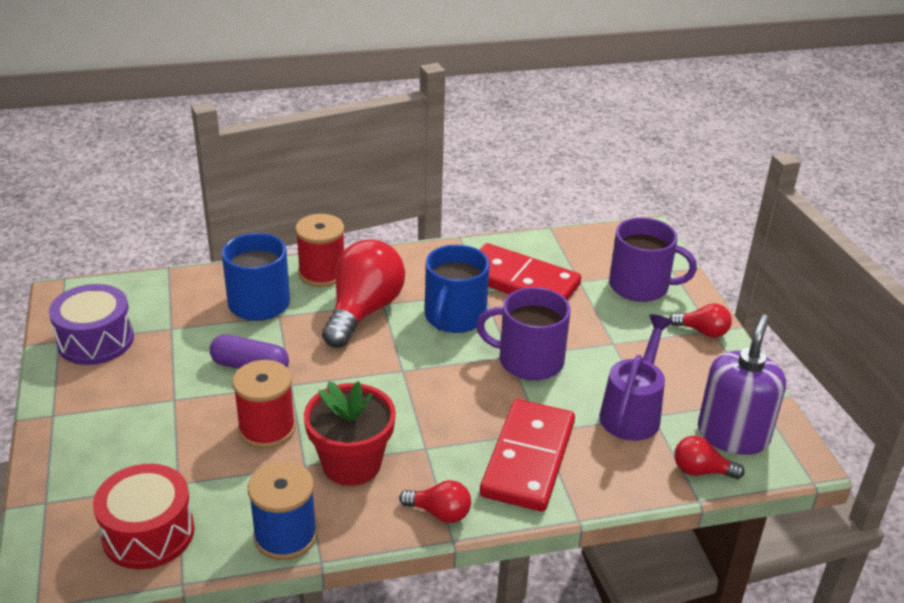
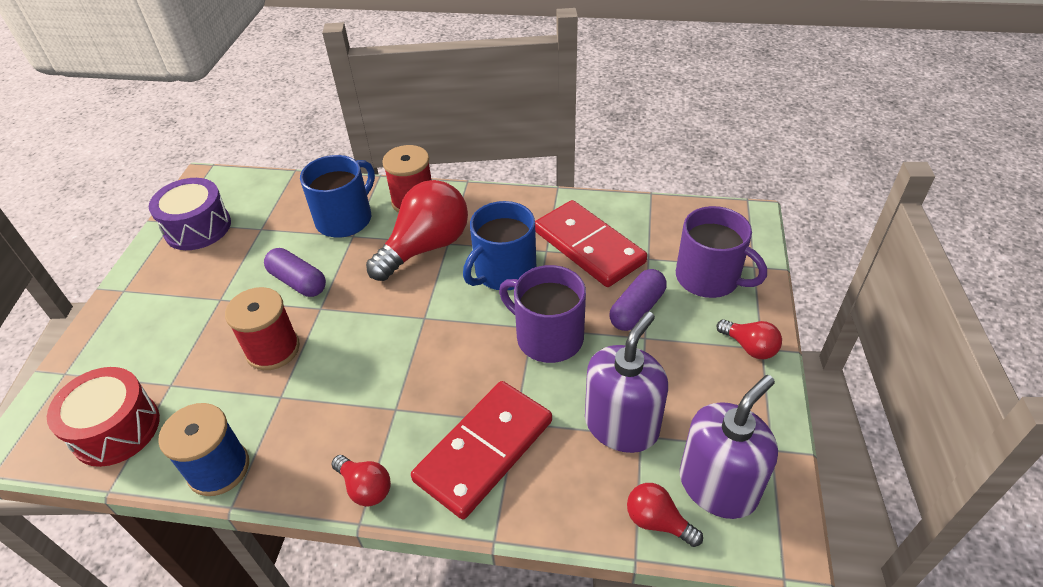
camera: 25 degrees right, 10 degrees up
(351, 464) = (320, 407): red flower pot -> none
(593, 323) = (637, 309): none -> purple capsule
(633, 412) = (621, 425): purple watering can -> purple soap dispenser

